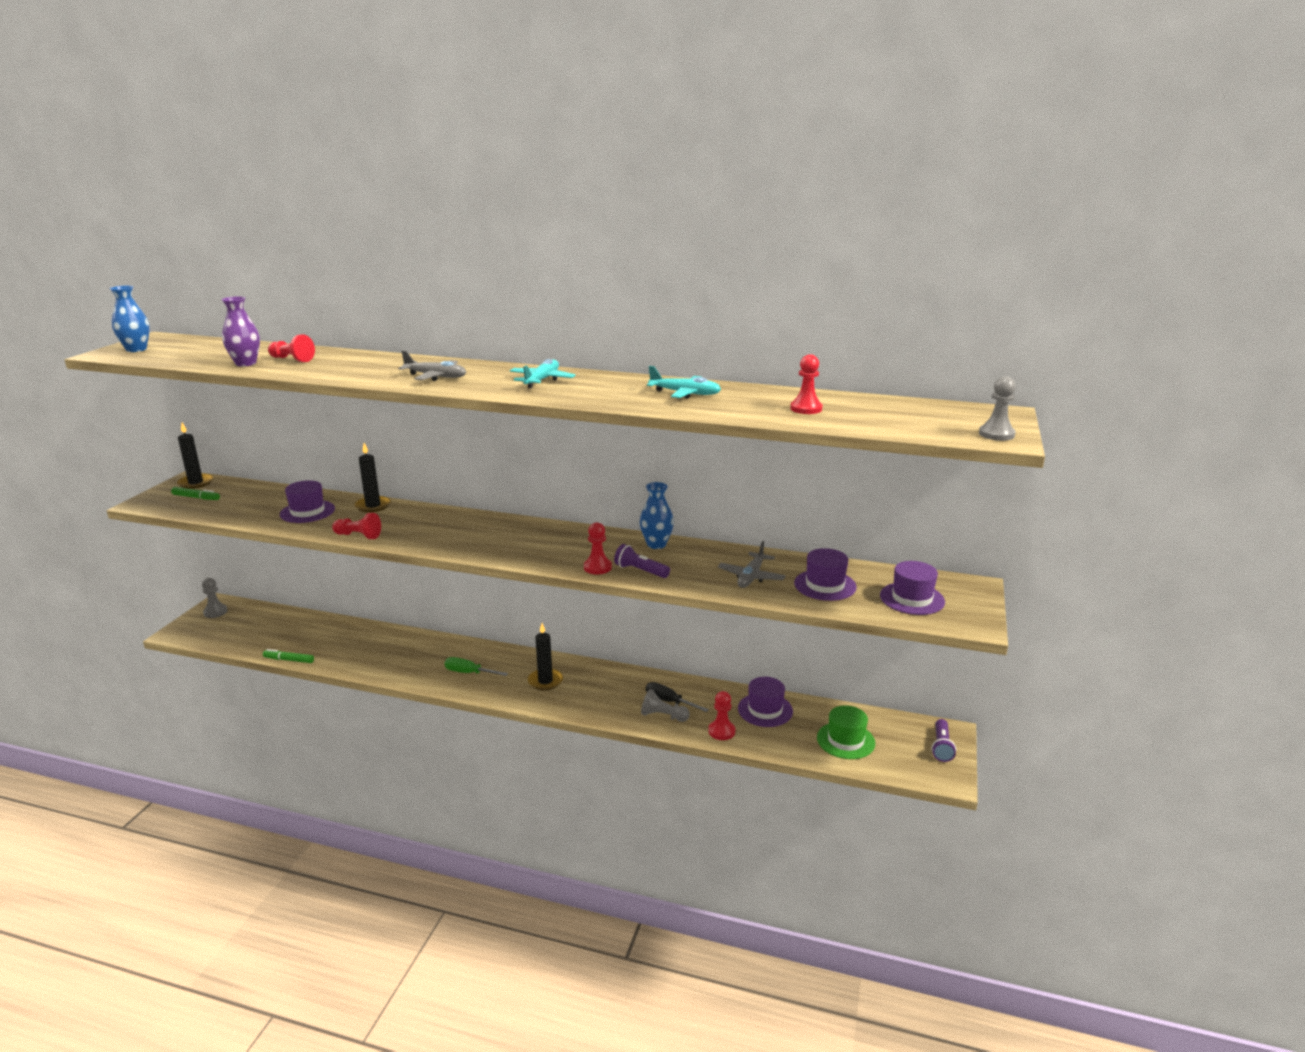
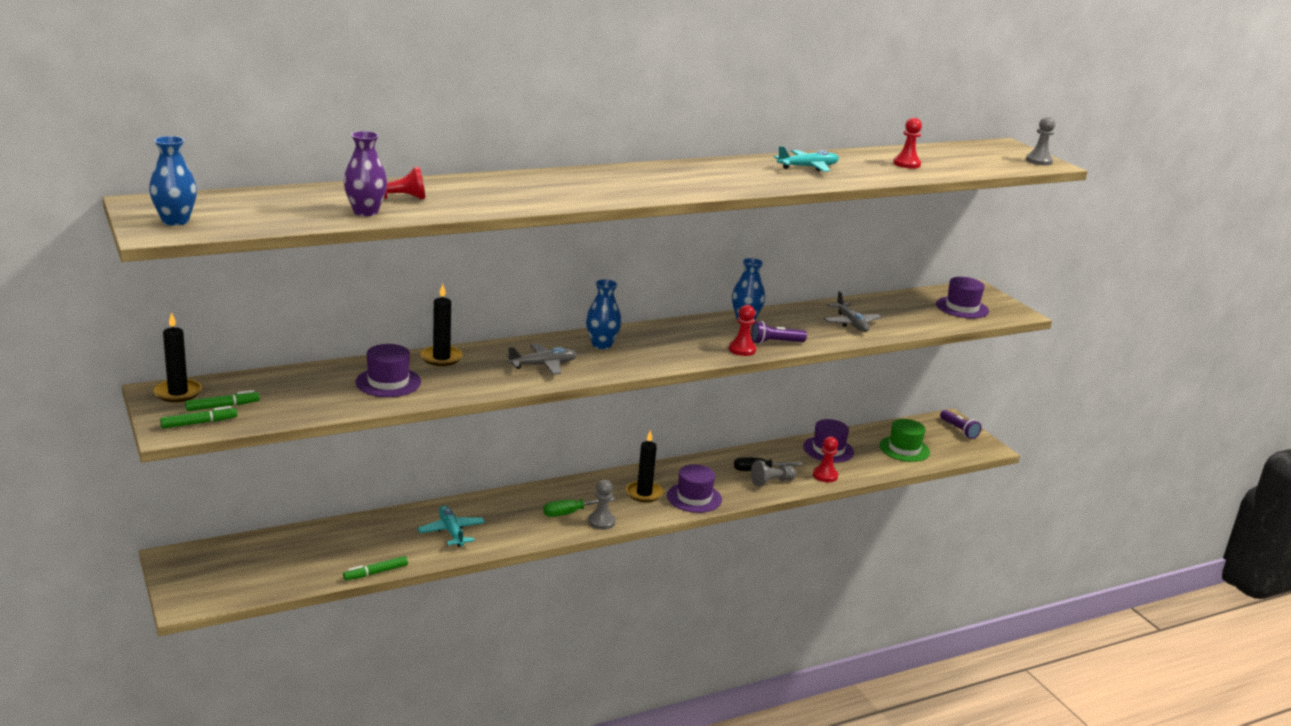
camera: 45 degrees left, 0 degrees up
(164, 503) = (199, 423): none -> green marker
(215, 612) = (189, 566): grey pawn -> grey pawn (601, 522)
(358, 536) = (494, 387): red pawn -> none
(436, 377) = (589, 190): grey plane -> grey plane (543, 365)
(497, 529) = (601, 344): none -> blue vase
(542, 380) = (680, 176): turquoise plane -> turquoise plane (451, 532)
(825, 585) = (902, 314): purple hat -> purple hat (694, 498)

